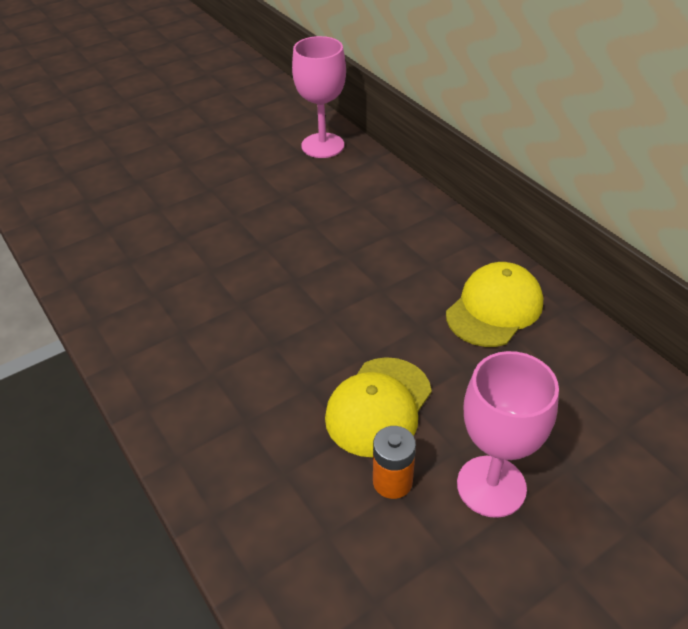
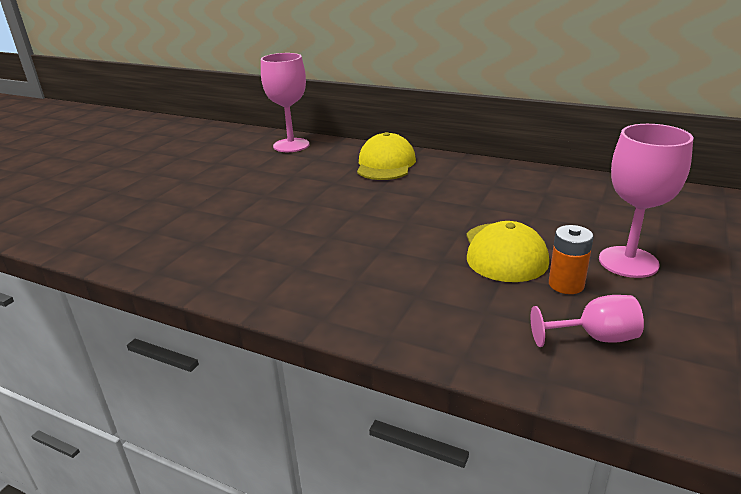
camera: 30 degrees left, 15 degrees down
(346, 561) = (594, 338): none -> pink goblet
(494, 308) = (513, 184): yellow cap -> yellow cap (385, 164)

